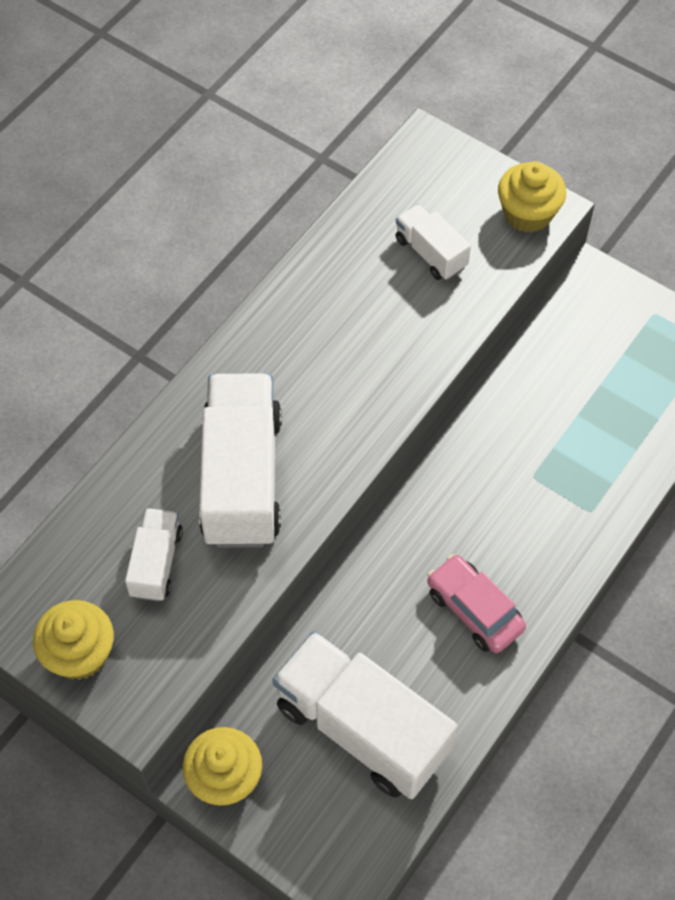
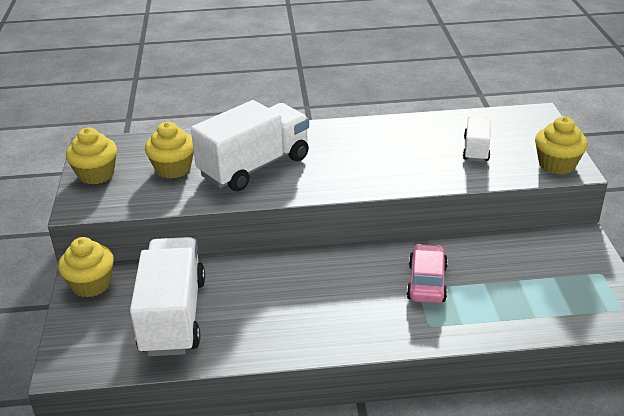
camera: 50 degrees right, 25 degrees down
(156, 563) = (173, 169): white truck -> yellow cupcake
(474, 610) = (300, 316): pink car -> pink car (427, 282)

